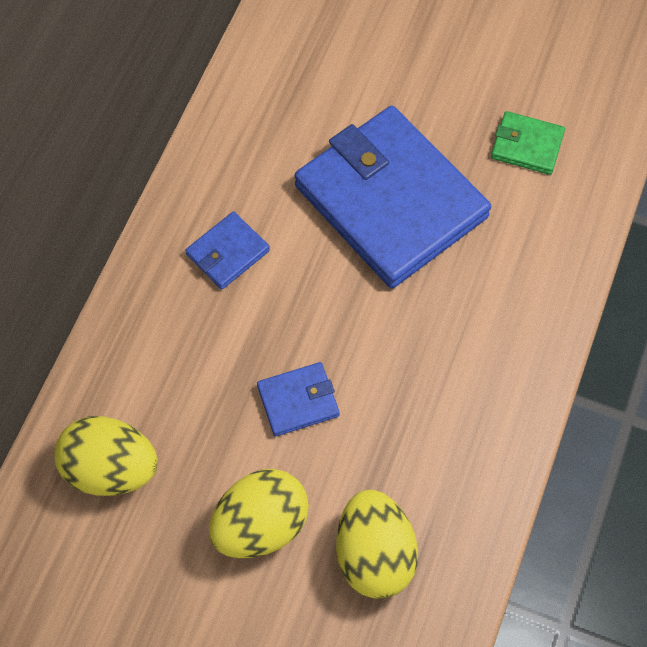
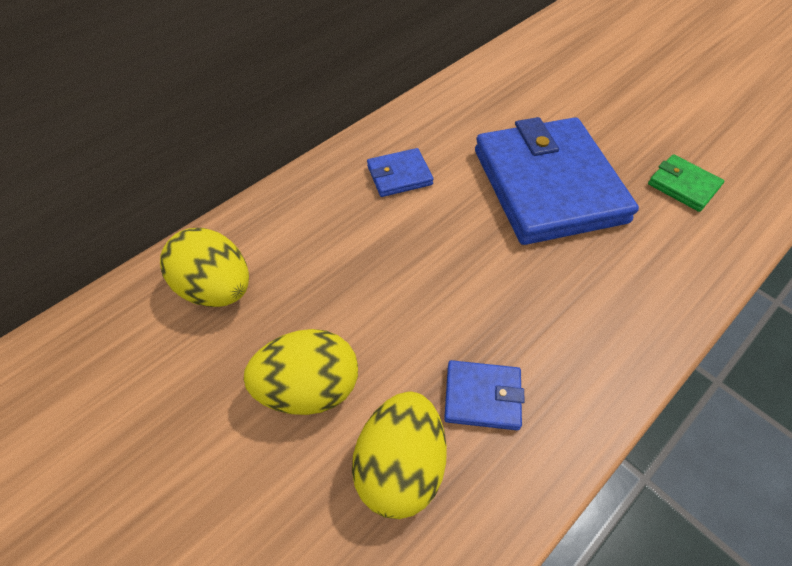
camera: 25 degrees right, 10 degrees down
(298, 401) = (398, 299): blue wallet -> blue wallet (482, 396)

